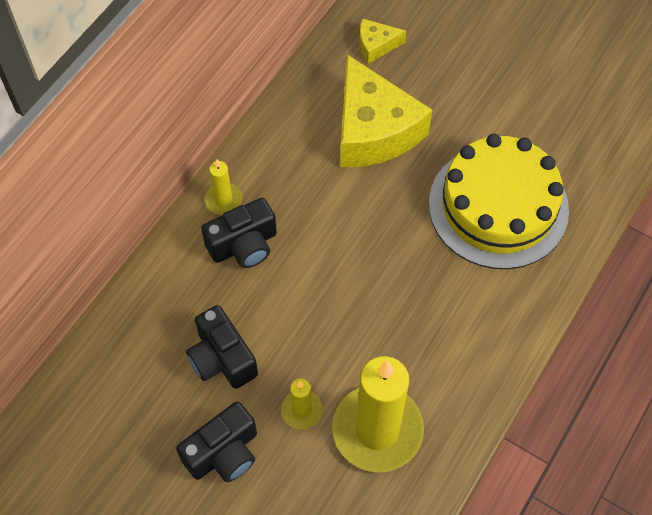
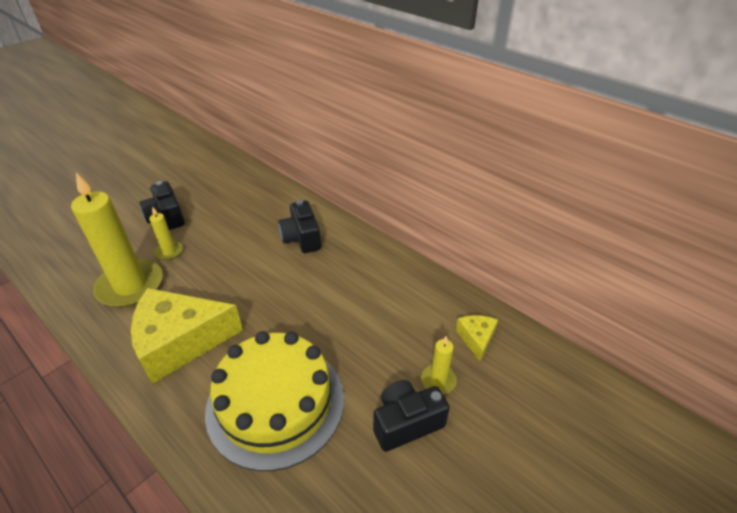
camera: 100 degrees right, 20 degrees down
(222, 358) = (226, 222): black camera -> black camera (406, 423)
(223, 200) = (340, 232): yellow candle -> yellow candle (438, 380)
(373, 130) = (382, 322): yellow cheese -> yellow cheese (180, 341)

